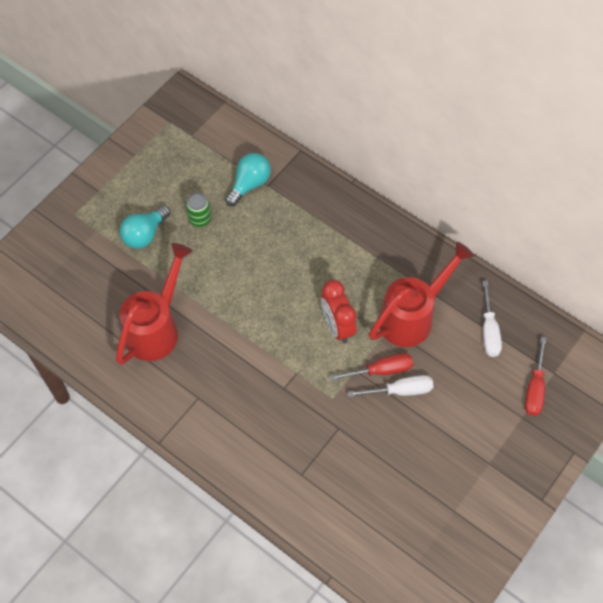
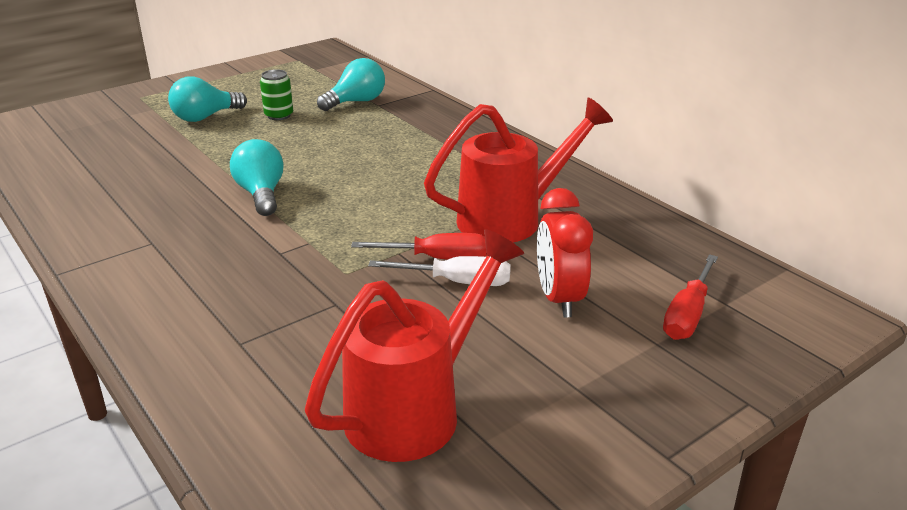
camera: 15 degrees right, 30 degrees down
(156, 328) = (153, 180): red watering can -> red watering can (416, 408)
(240, 327) = (261, 194): none -> turquoise light bulb
(337, 326) = (396, 211): red clock -> red clock (559, 299)
(489, 331) = (626, 247): white screwdriver -> none

